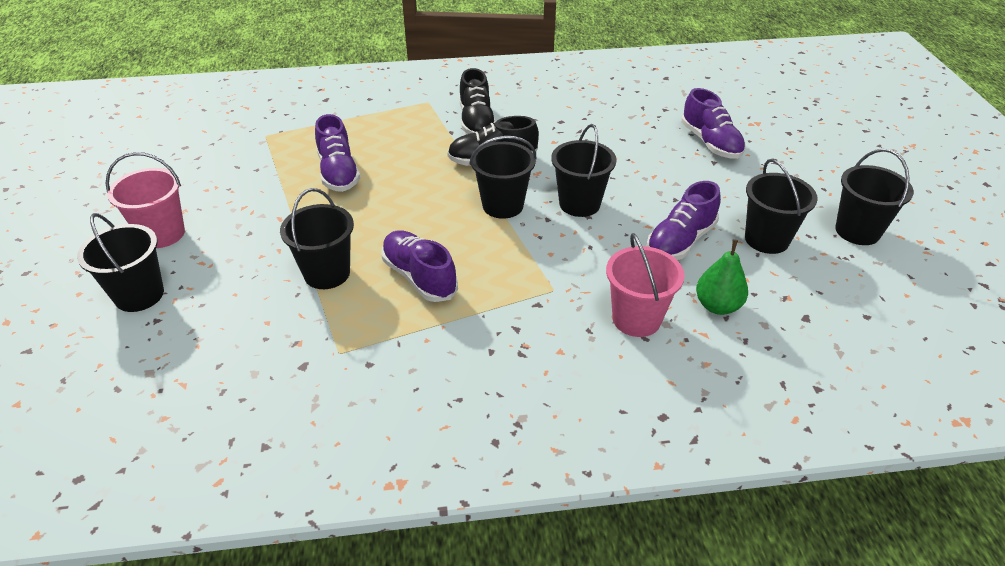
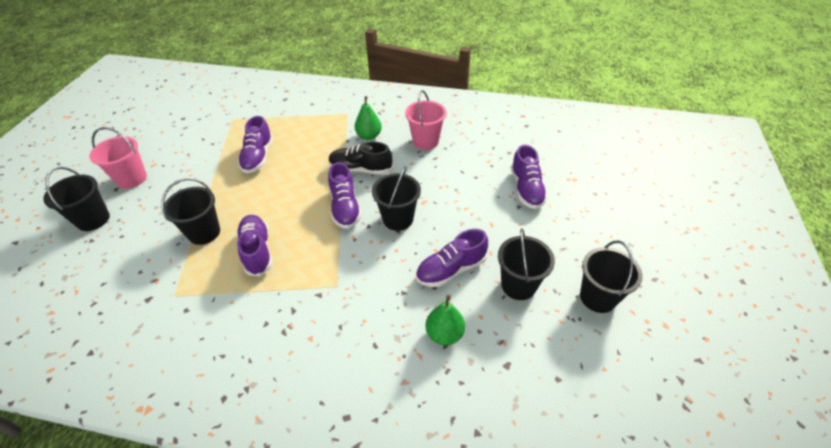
camera: 20 degrees right, 5 degrees up
(476, 122) = (369, 136): black shoe -> green pear
(503, 205) = (345, 207): black bucket -> purple shoe
(636, 319) = (378, 327): pink bucket -> pink bucket (425, 141)

